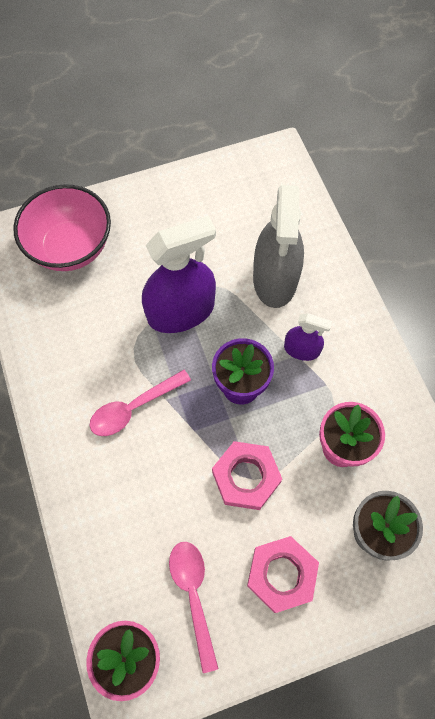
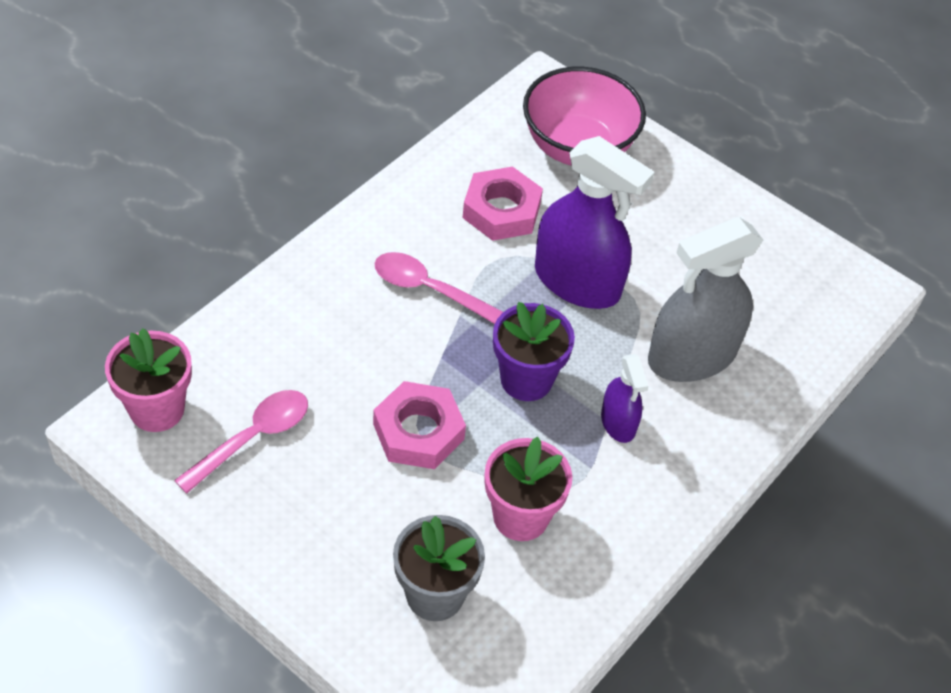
camera: 55 degrees right, 15 degrees down
(281, 575) = (325, 515): pink nut -> pink nut (501, 210)

